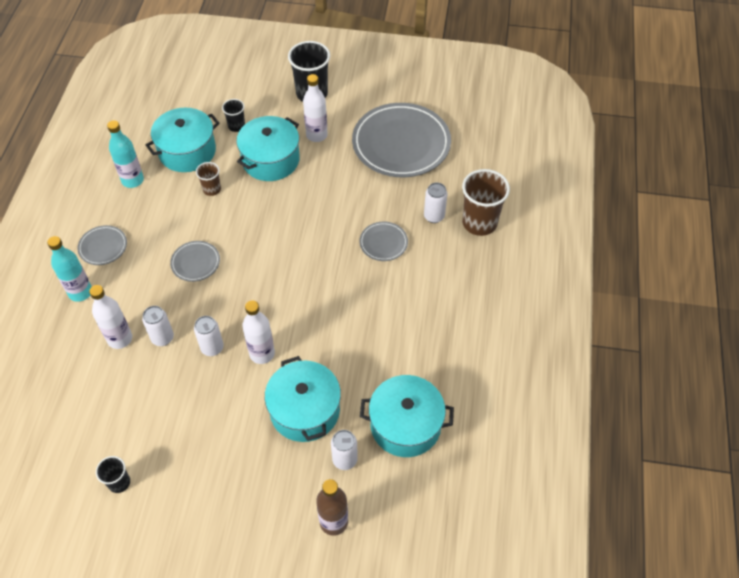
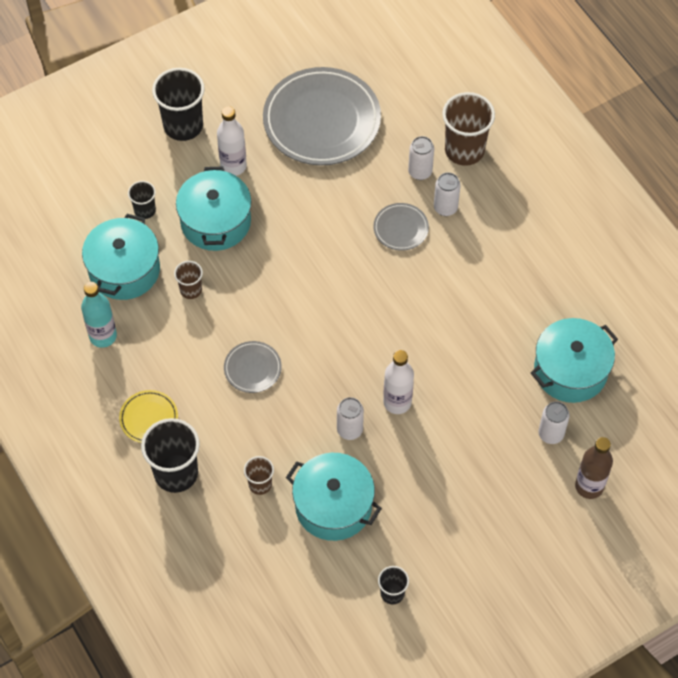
camera: 40 degrees left, 5 degrees up
(80, 292) = (176, 473): turquoise bottle -> black cup
(103, 247) = (149, 418): grey plate -> yellow plate
(120, 339) = (260, 484): white bottle -> brown cup
(162, 338) = (297, 455): white can -> white can (445, 208)
(305, 410) = (480, 420): turquoise pot -> turquoise pot (333, 506)

